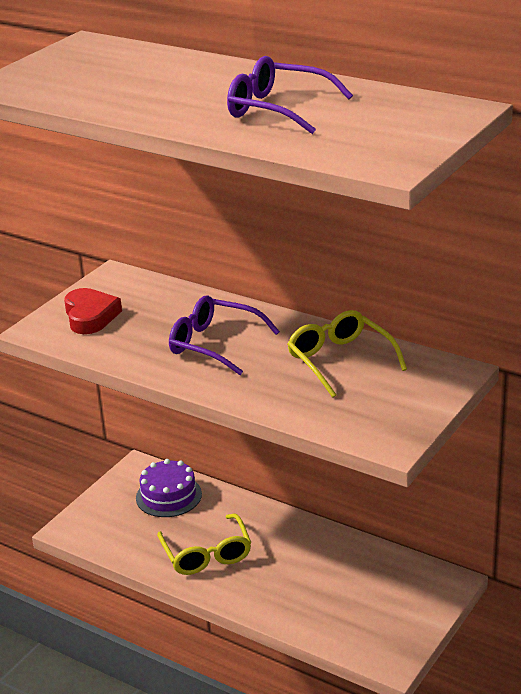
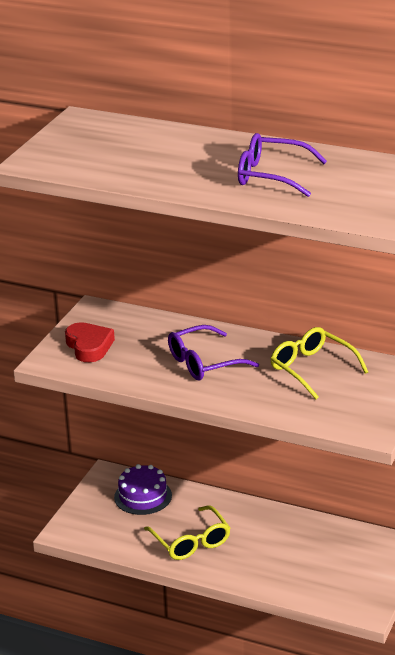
camera: 10 degrees left, 0 degrees up
(214, 344) = (204, 363): purple glasses -> purple glasses turned 45 degrees counterclockwise

